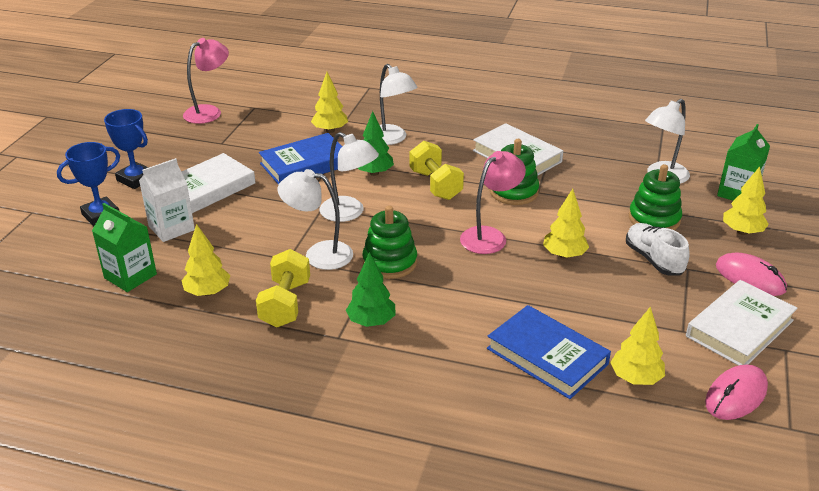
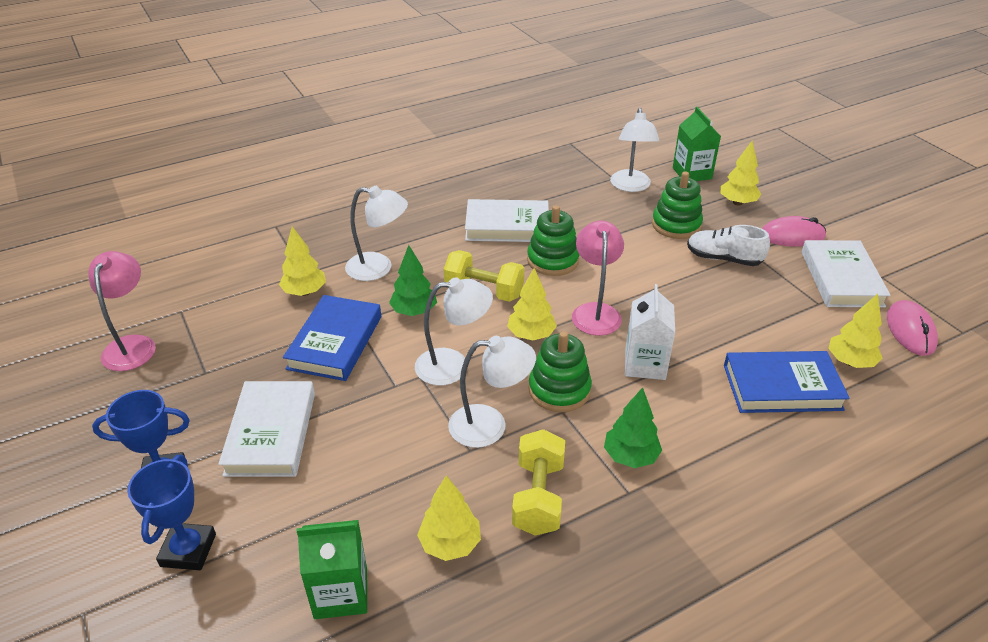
camera: 45 degrees left, 5 degrees up
(171, 228) = (300, 504): white carton -> white carton (645, 364)
(285, 304) = (538, 497): yellow dumbbell -> yellow dumbbell turned 45 degrees clockwise
(319, 254) = (490, 425): white lamp -> white lamp turned 150 degrees counterclockwise
(564, 255) = (667, 293): yellow tree -> yellow tree (531, 335)

